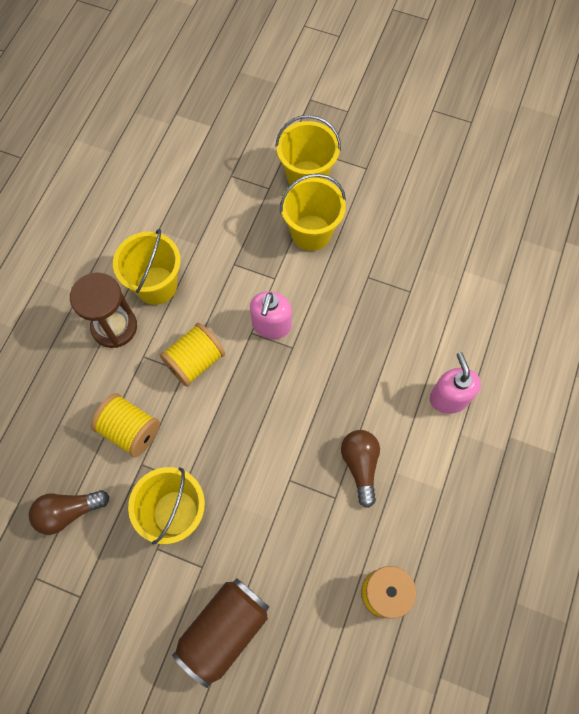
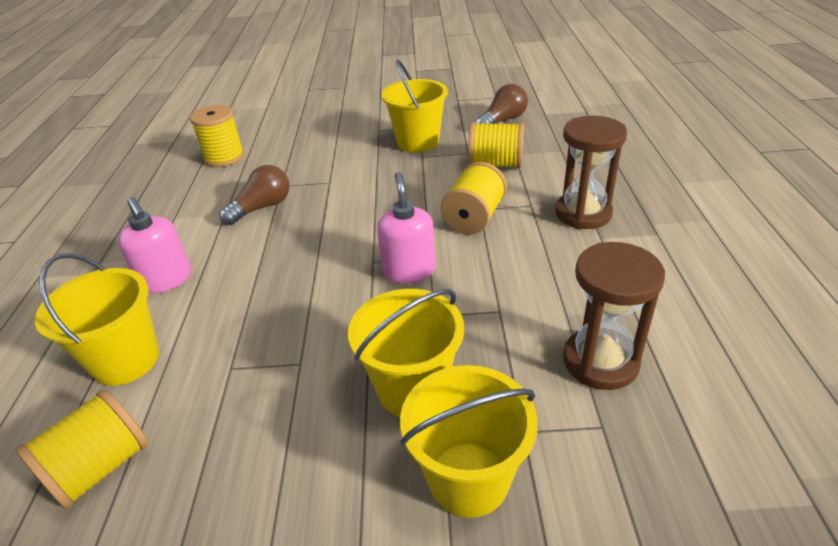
camera: 160 degrees right, 30 degrees down
(156, 285) = (575, 258): yellow bucket -> yellow bucket (126, 360)
(204, 207) = (600, 361): none -> brown hourglass
(224, 630) = (345, 115): brown can -> none
(360, 465) = (262, 207): brown light bulb -> brown light bulb turned 105 degrees counterclockwise
(484, 254) = (100, 468): none -> yellow spool

